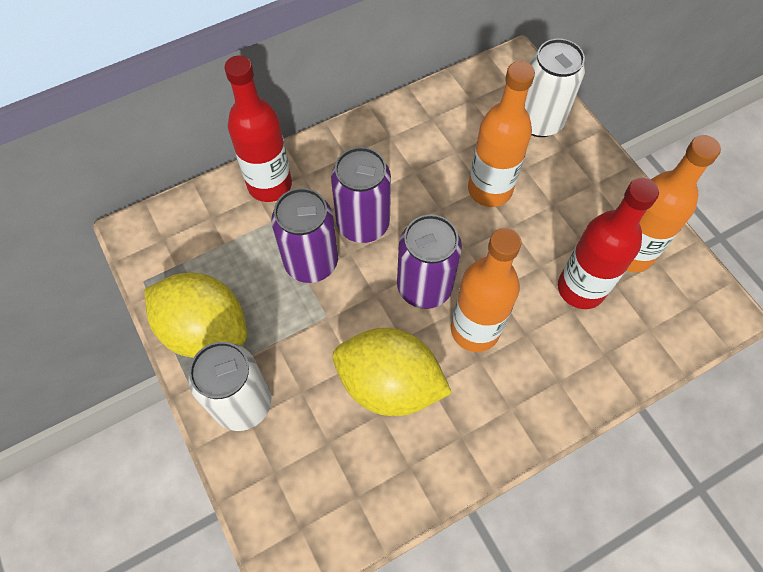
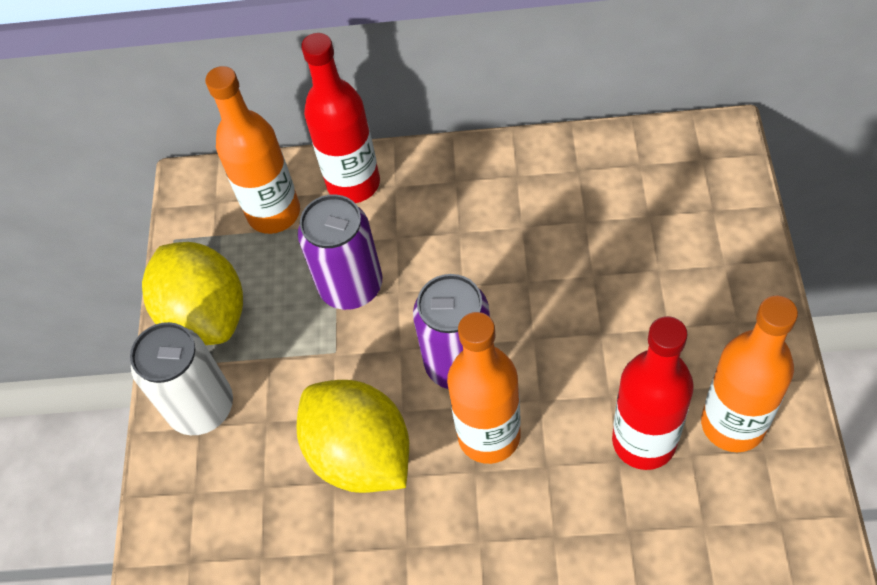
camera: 35 degrees right, 5 degrees down
(363, 224) = (430, 265): purple can -> none
(489, 190) = (600, 280): orange bottle -> orange bottle (274, 213)
(539, 121) = (710, 220): white can -> none

